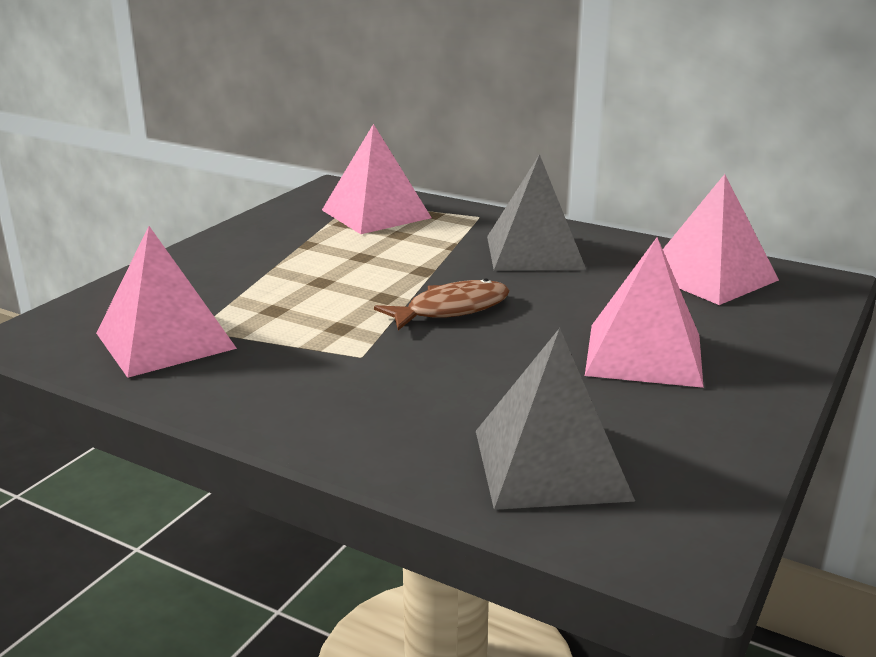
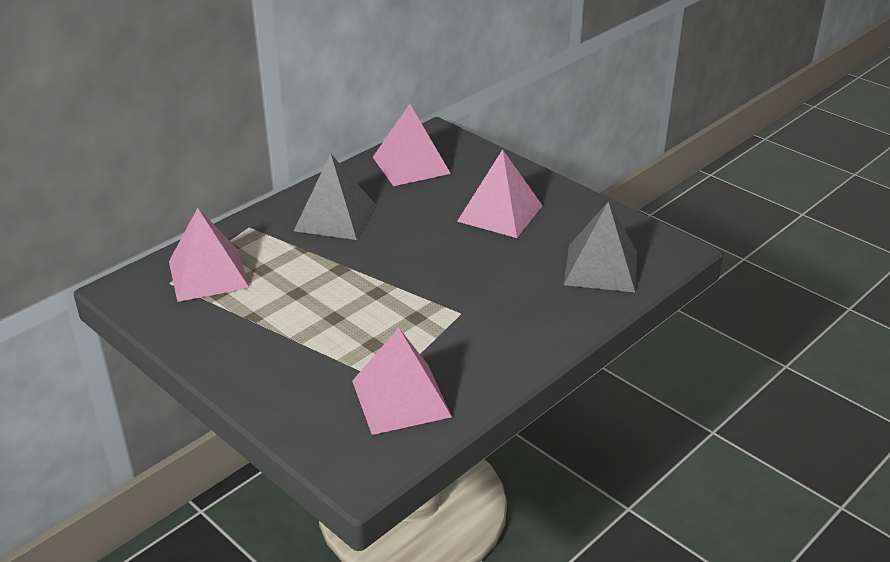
camera: 75 degrees left, 10 degrees up
(451, 309) = (410, 267): brown fish -> none

